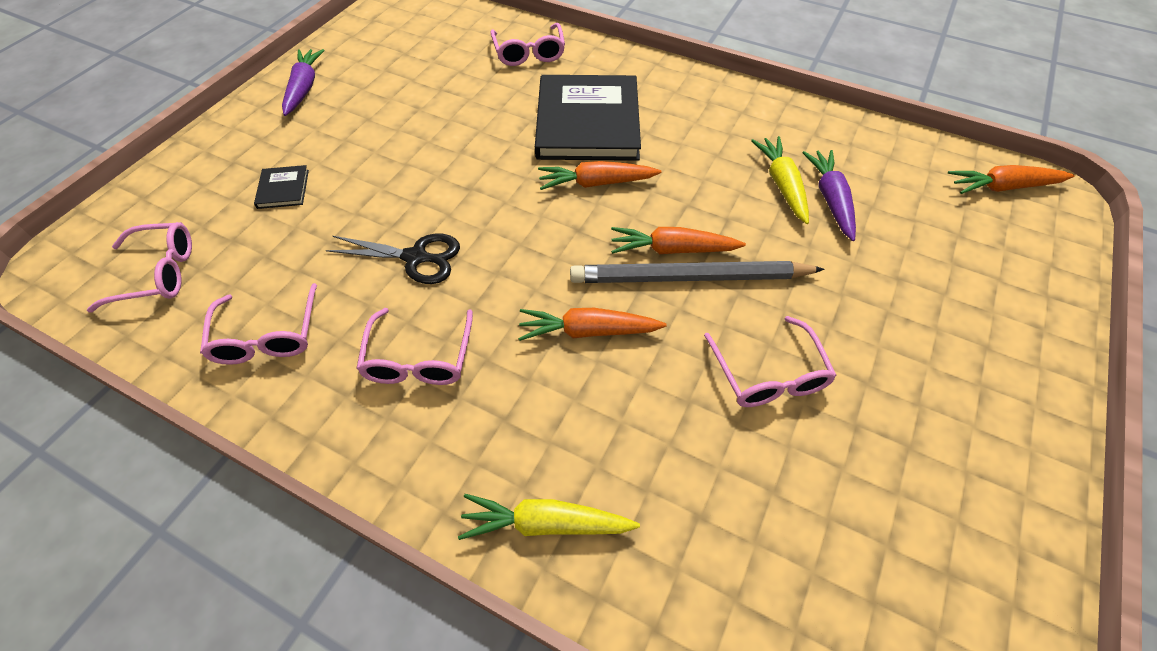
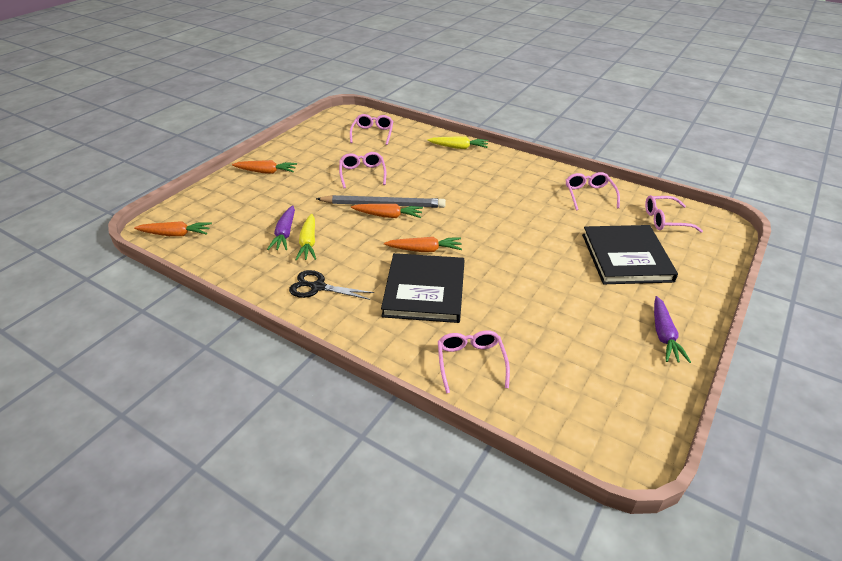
camera: 175 degrees left, 15 degrees down
(283, 189) = (626, 257): black book -> black book, size x2.46
(415, 257) = (528, 220): black scissors -> black scissors (318, 287)
(419, 359) = (515, 185): pink glasses -> pink glasses (372, 133)
(589, 331) = (438, 189): orange carrot -> orange carrot (266, 172)

